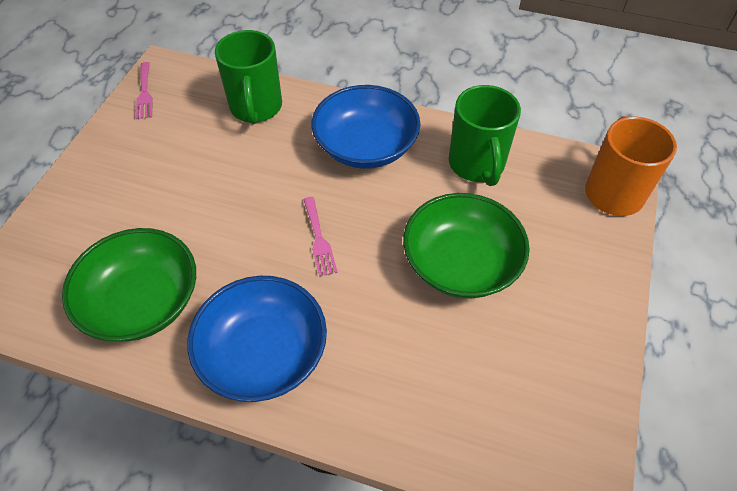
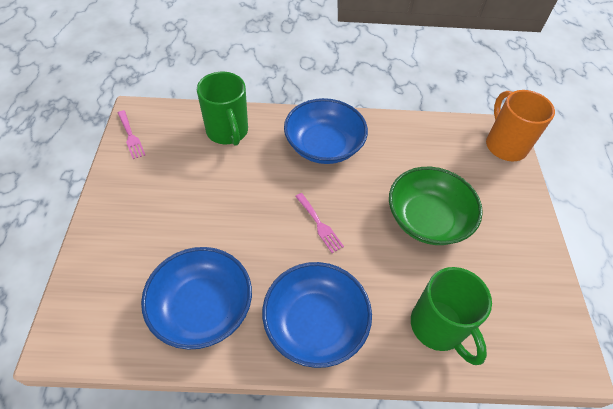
camera: 20 degrees left, 0 degrees up
(142, 301) = (202, 307): green bowl -> blue bowl
(477, 165) = (408, 144): green mug -> green mug (438, 327)

